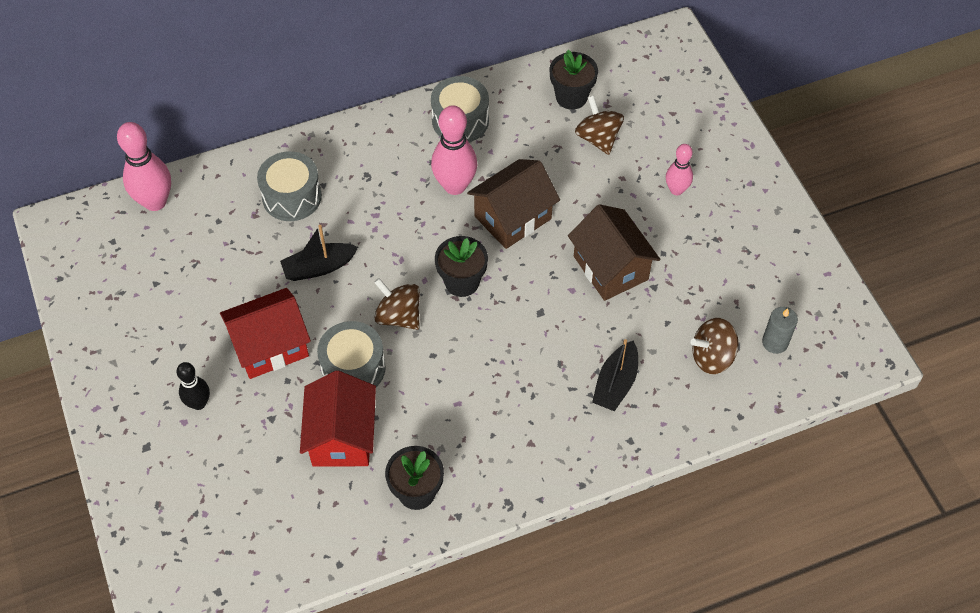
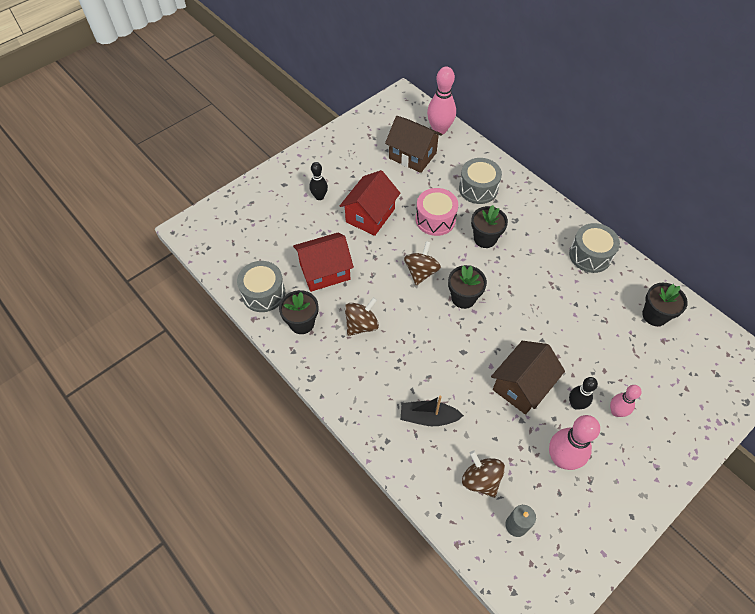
camera: 70 degrees right, 0 degrees up
(270, 346) = (370, 215): red house -> red house turned 75 degrees clockwise
(319, 267) = (435, 219): black boat -> pink drum
(353, 368) = (373, 261): grey drum -> grey drum (263, 293)
(380, 222) = (485, 238): none -> black flower pot
(455, 186) = (536, 269): pink bowling pin -> pink bowling pin (561, 459)
(512, 217) = (530, 311): brown house -> brown house (412, 155)
(598, 138) = (629, 344): brown spinning top -> brown spinning top (361, 325)
(653, 224) = (576, 404): none -> black bowling pin

